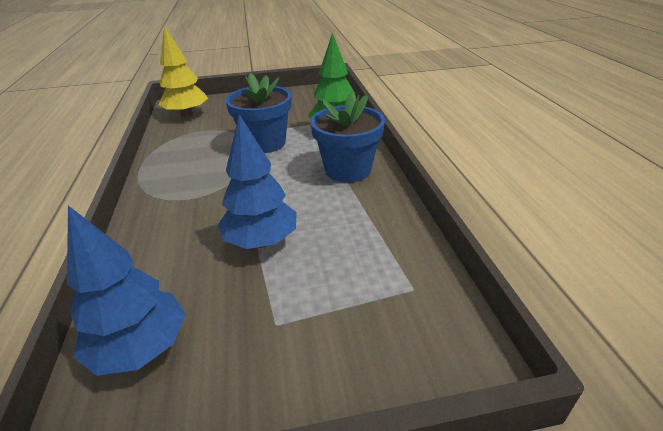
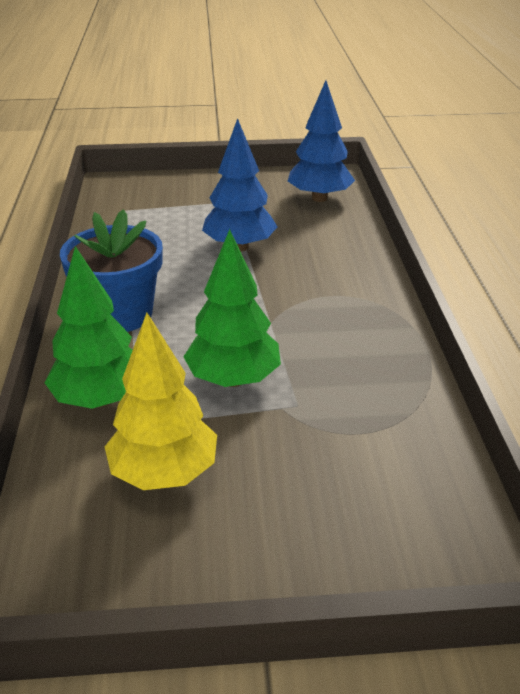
camera: 175 degrees left, 0 degrees up
(187, 114) = (420, 497): yellow tree -> yellow tree (164, 473)
(265, 143) = (233, 379): blue flower pot -> green tree

